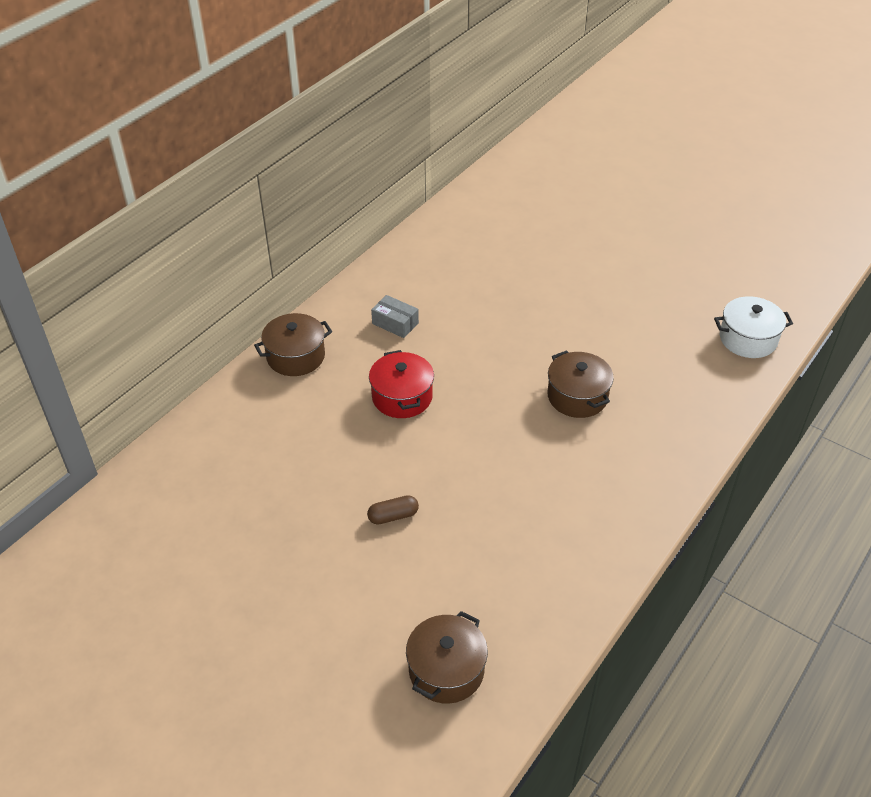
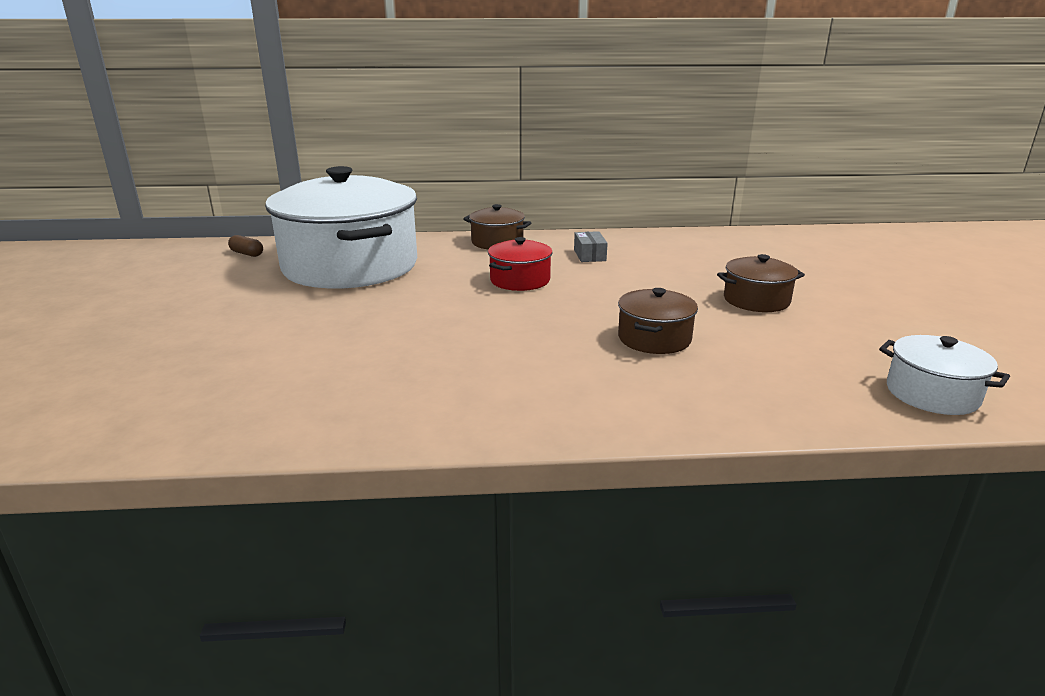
camera: 50 degrees right, 20 degrees down
(240, 485) = (350, 266): none -> white pot
(393, 516) = (389, 317): brown capsule -> brown capsule (247, 254)
(446, 670) = (233, 394): brown pot -> brown pot (756, 300)

